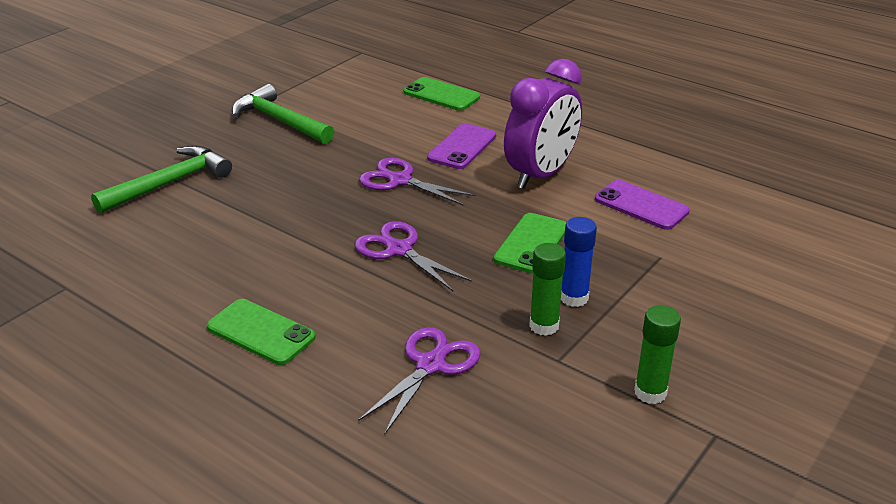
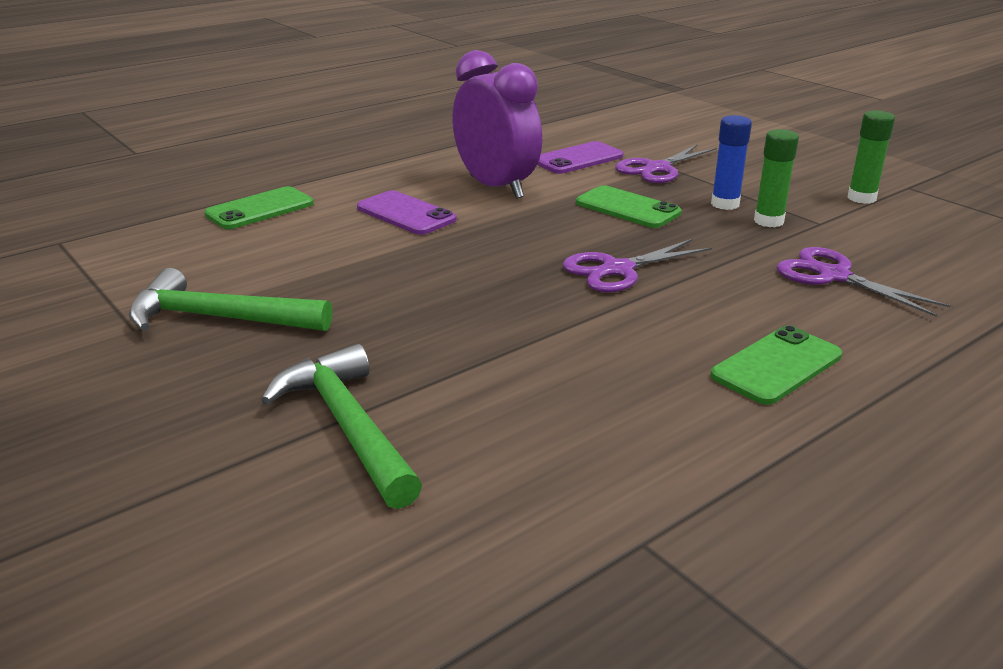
camera: 75 degrees left, 5 degrees down
(280, 121) = (219, 318): green hammer -> green hammer turned 45 degrees clockwise
(400, 180) = (461, 254): purple scissors -> purple scissors (657, 169)

